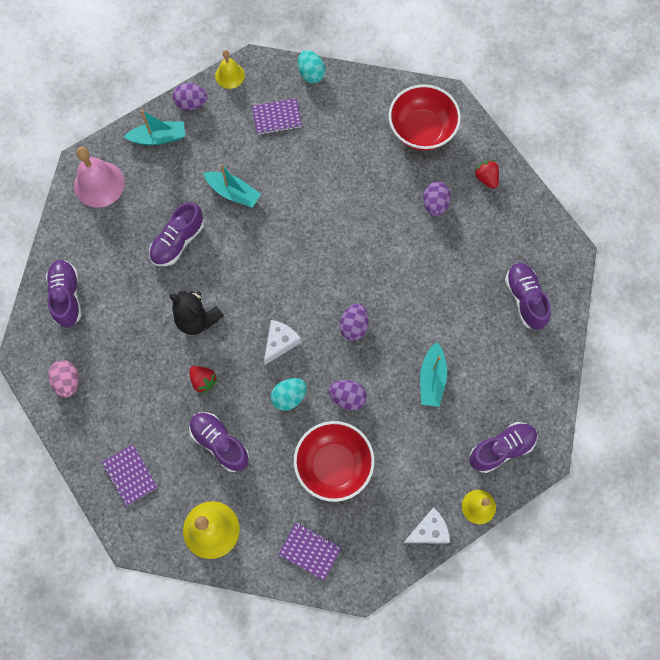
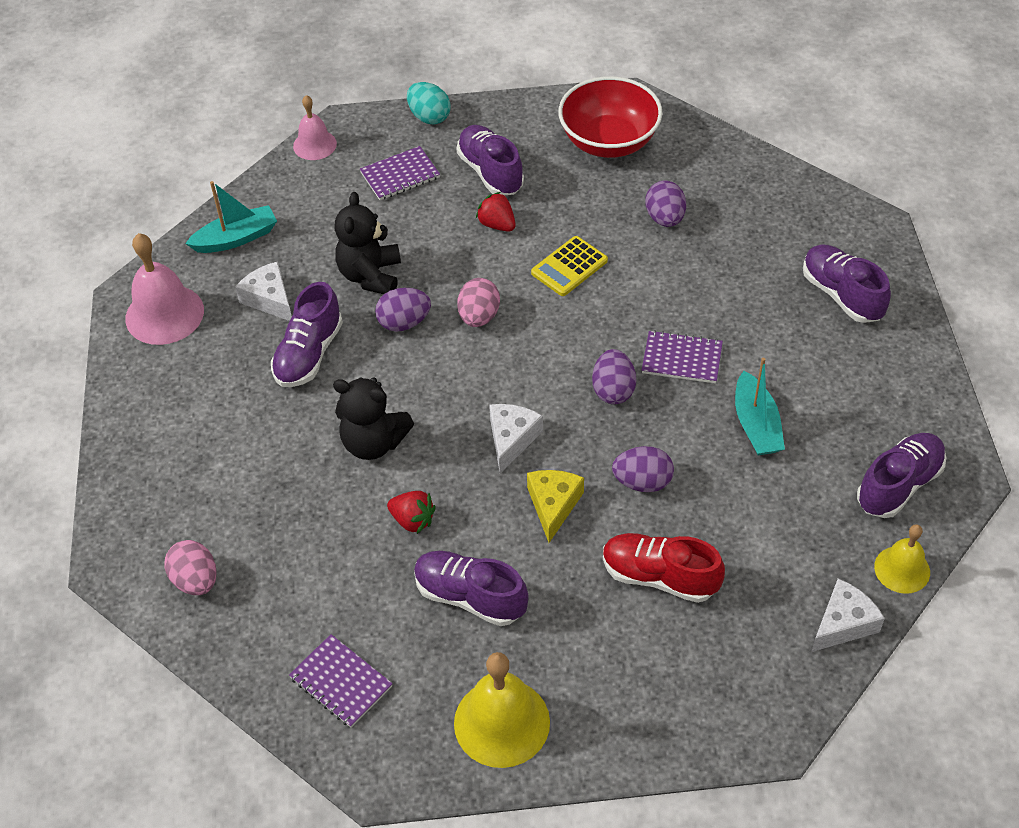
camera: 15 degrees left, 20 degrees down
(67, 296) = (159, 467): purple shoe -> purple shoe (490, 172)
(166, 192) = (269, 299): none -> white cheese
(191, 103) = (270, 188): purple egg -> purple egg (404, 322)
(230, 75) = (314, 145): yellow bell -> pink bell
(233, 193) = (370, 275): turquoise boat -> black teddy bear
(289, 397) = (553, 505): turquoise egg -> yellow cheese
(290, 245) = (479, 316): none -> pink egg
(310, 551) = (672, 706): purple notebook -> purple notebook (682, 359)
(333, 465) = (659, 577): red bowl -> red shoe
(360, 224) = (569, 267): none -> yellow calculator
(486, 178) = (722, 172): red strawberry -> red strawberry (497, 224)

